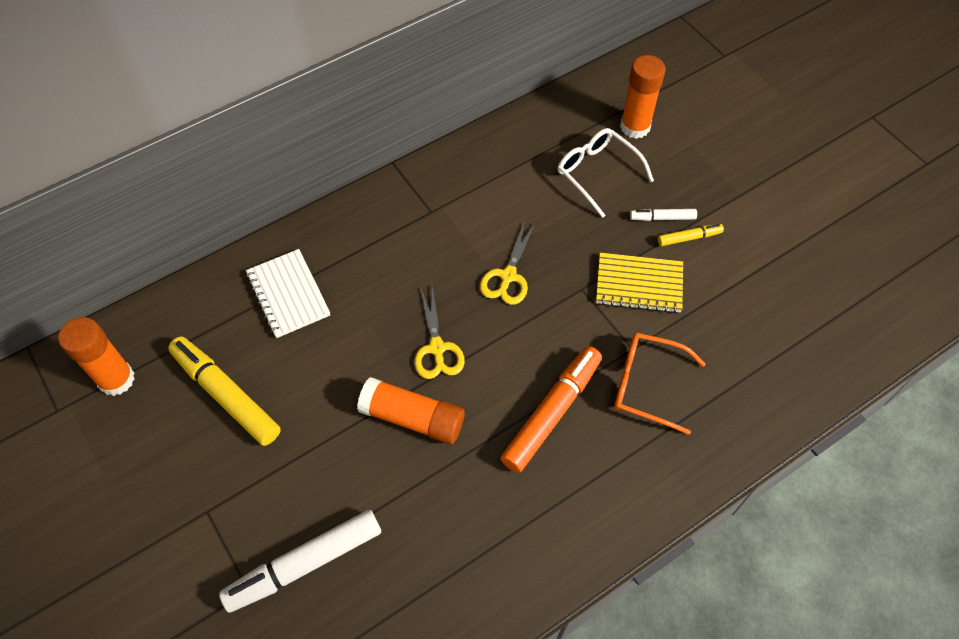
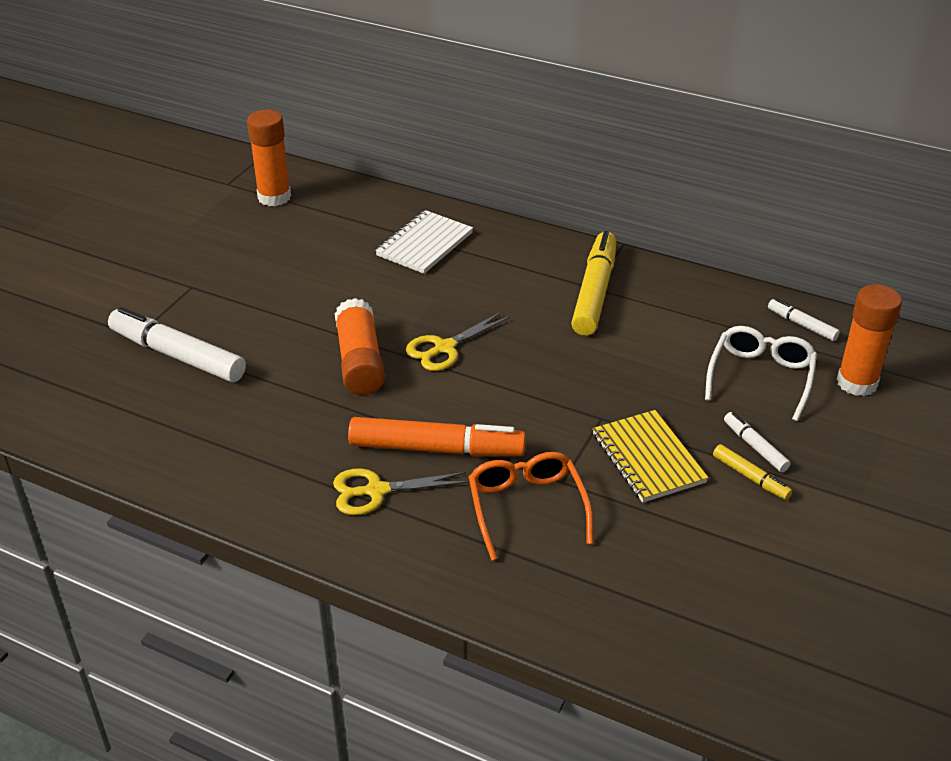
camera: 60 degrees right, 20 degrees down
(226, 395) = (302, 253): yellow marker -> yellow marker (594, 292)
(508, 276) = (567, 362): yellow scissors -> yellow scissors (376, 491)
(559, 118) = (801, 325): none -> white marker

